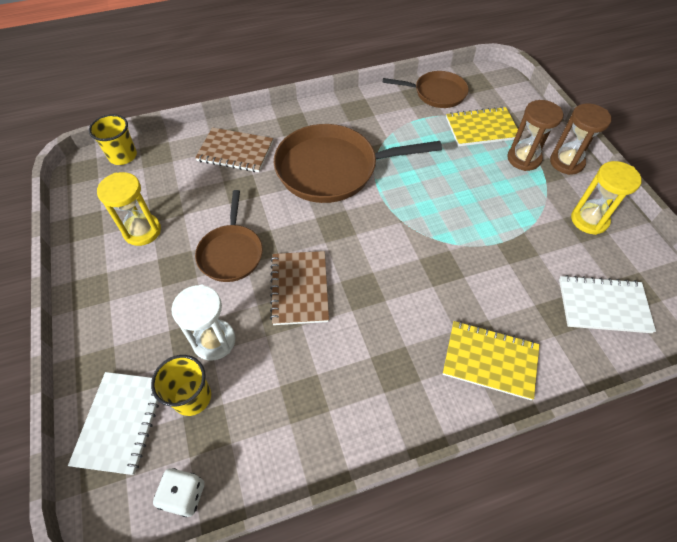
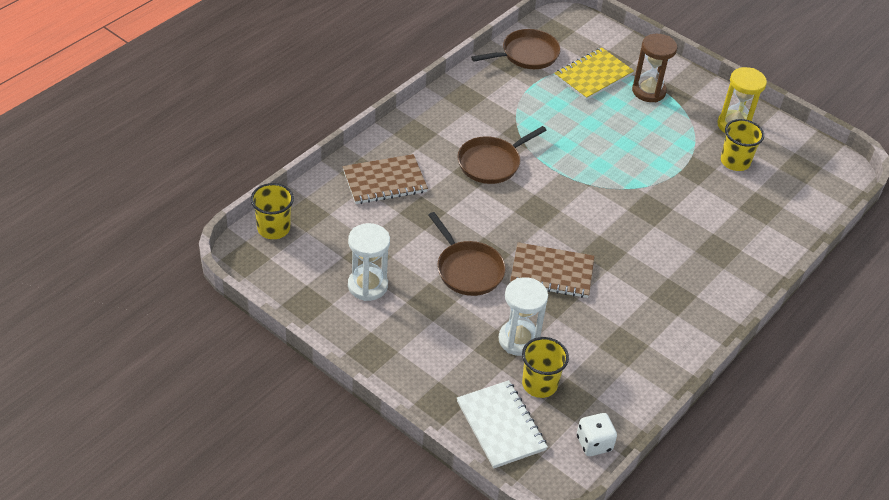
camera: 35 degrees left, 10 degrees down
(142, 231) = (367, 286): yellow hourglass -> white hourglass
(299, 288) = (552, 272): brown notebook -> brown notebook turned 45 degrees counterclockwise
(332, 169) = (491, 163): brown pan -> brown pan, size x0.58
(490, 360) = (734, 261): yellow notebook -> none
(564, 256) = (735, 162): none -> yellow cup
(566, 162) = (685, 82): brown hourglass -> none
(603, 305) = (785, 188): white notebook -> none

